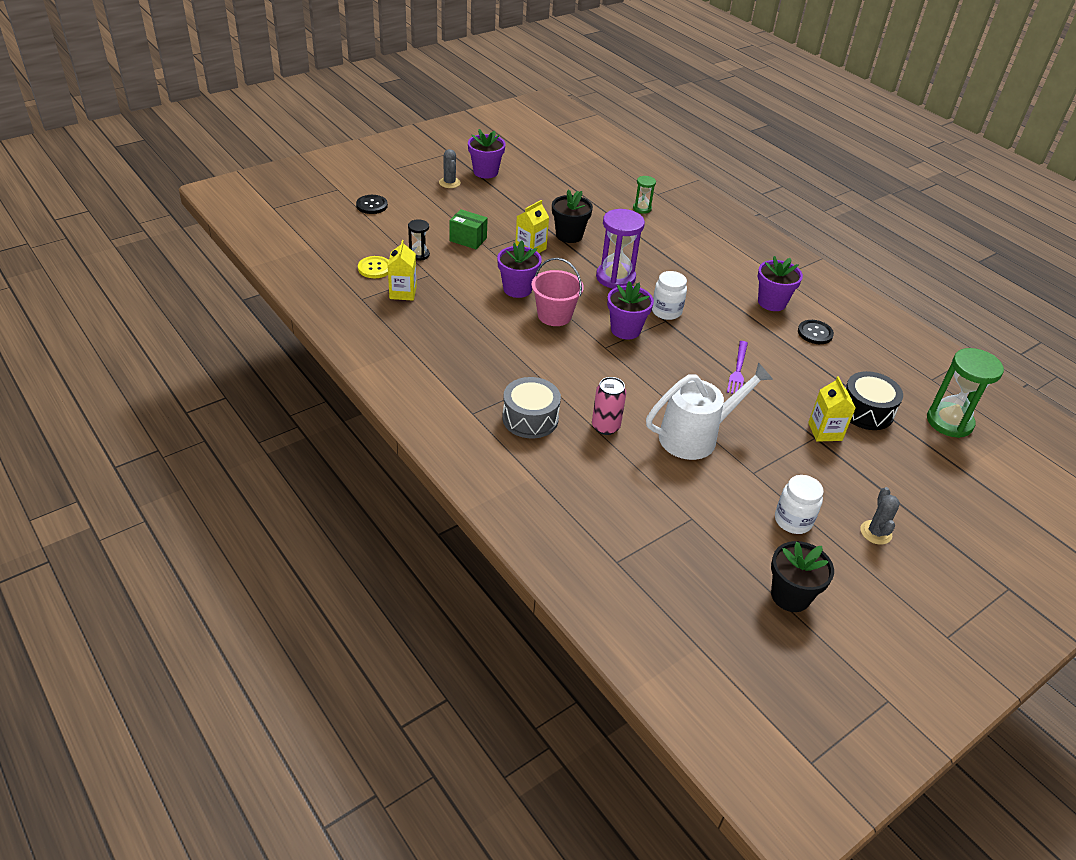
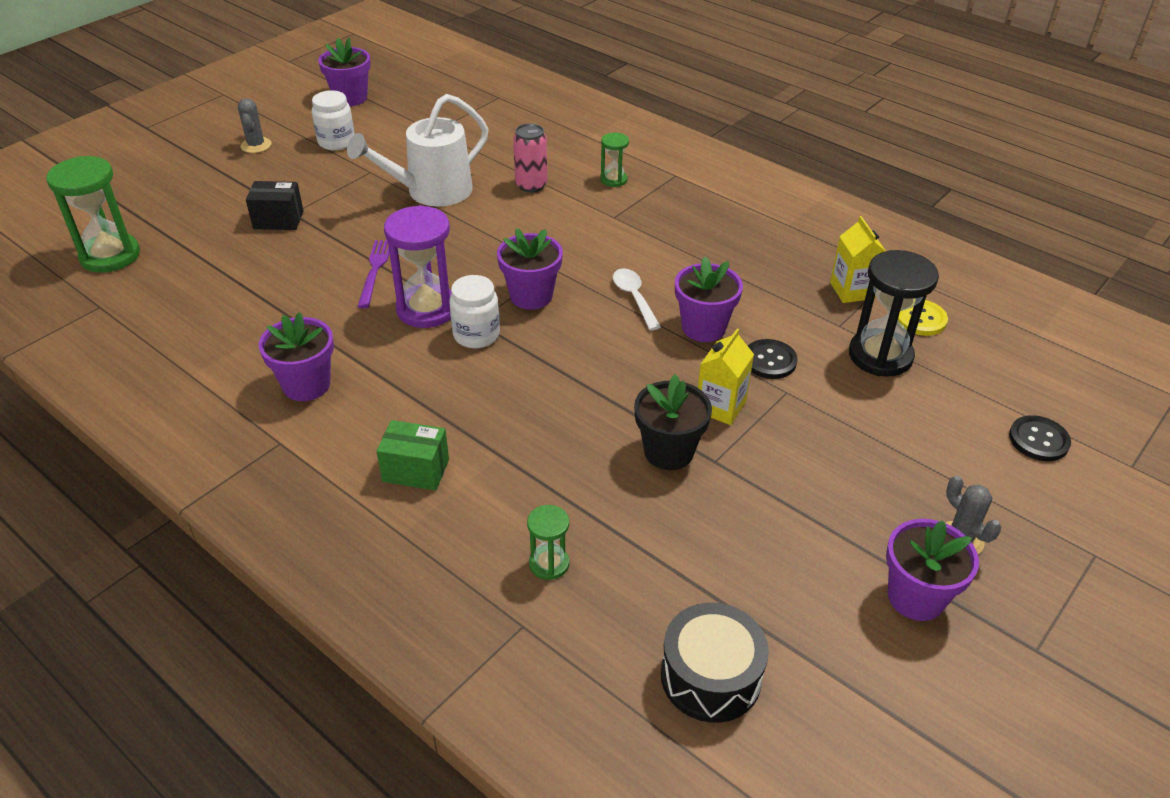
camera: 170 degrees right, 0 degrees up
(419, 254) = (880, 356): black hourglass -> black hourglass, size x1.93
(468, 239) = (829, 402): green box -> green box (416, 470)
(530, 418) = (613, 180): grey drum -> green hourglass
(554, 315) = (634, 298): pink bucket -> white spoon
(615, 277) = (564, 378): purple hourglass -> purple hourglass (427, 309)
(790, 596) = (350, 98): black flower pot -> purple flower pot
(815, 333) = (249, 344): black button -> black button (769, 360)
(825, 431) = (278, 220): yellow carton -> black box
(866, 411) = (217, 250): black drum -> black drum (710, 676)

